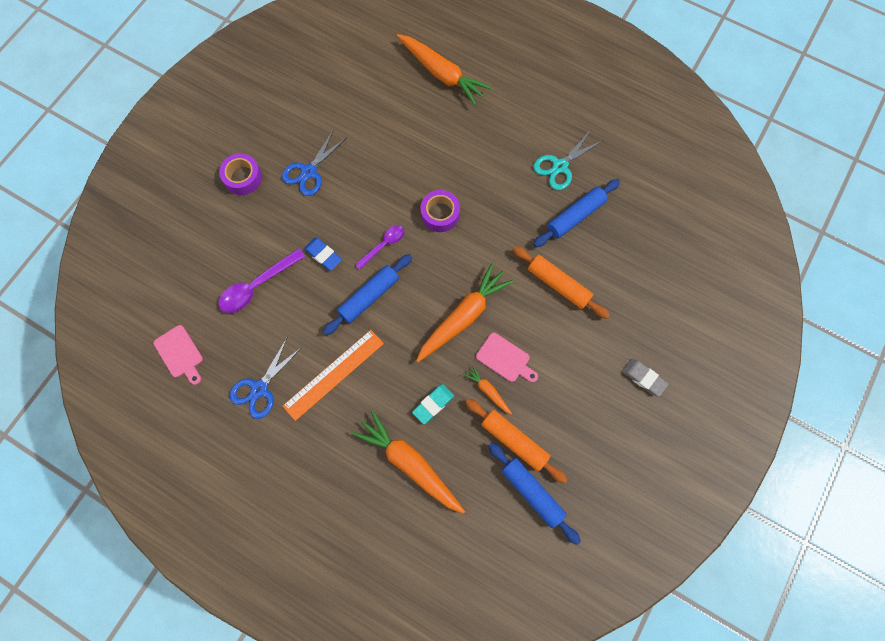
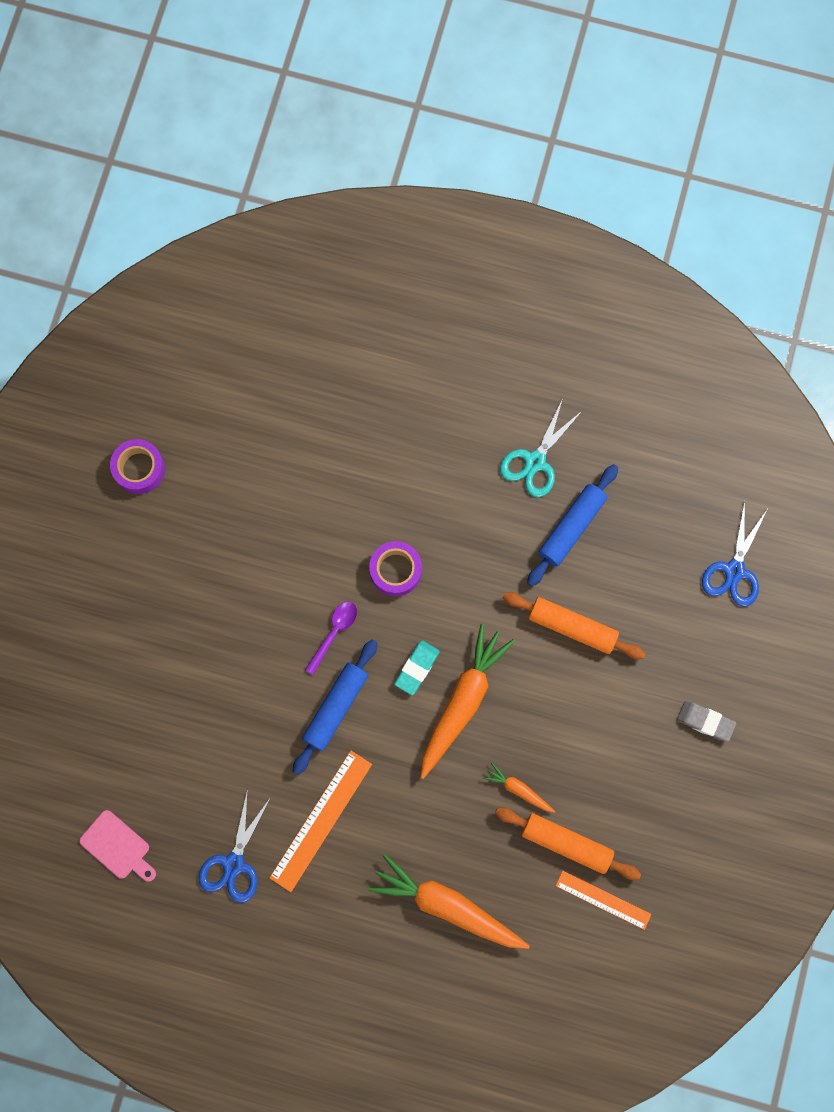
camera: 15 degrees left, 5 degrees up
(243, 177) = (119, 587): purple tape -> purple tape (139, 469)
(257, 286) = (187, 732): purple spoon -> none
(309, 172) = (205, 556): blue scissors -> blue scissors (734, 570)
(323, 255) = (260, 667): blue eraser -> none
(433, 404) = (455, 825): turquoise eraser -> turquoise eraser (417, 668)
(442, 74) = (342, 365): orange carrot -> none
(505, 359) = (529, 742): pink cutting board -> none
(532, 492) = (603, 900): blue rolling pin -> orange ruler

